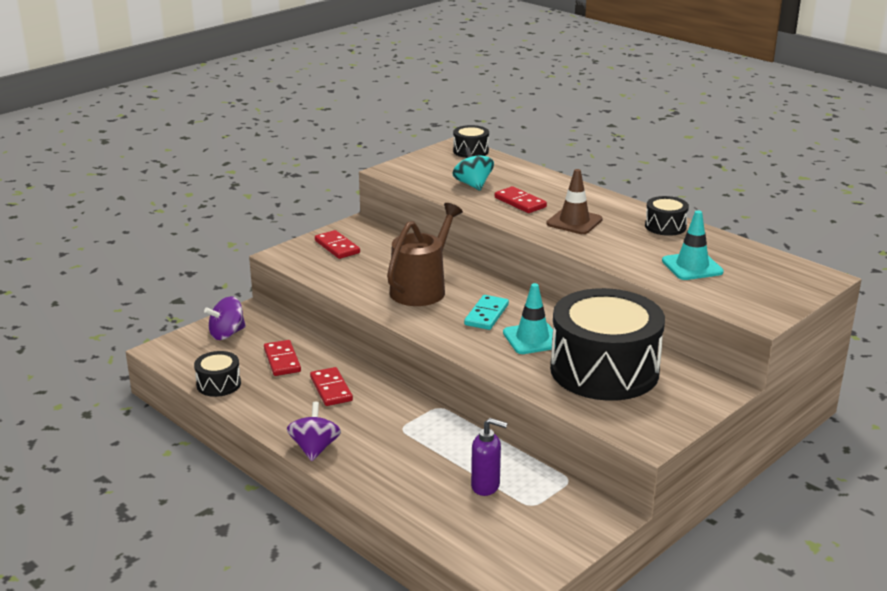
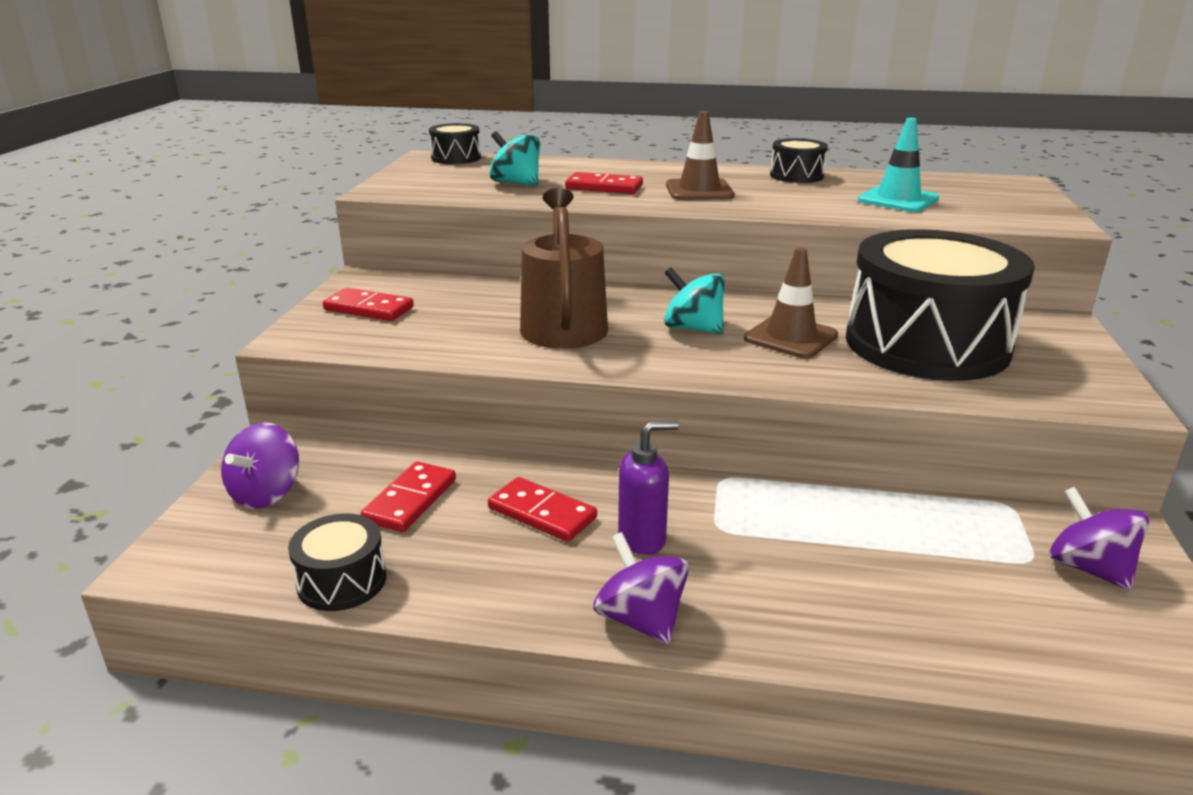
camera: 35 degrees left, 0 degrees up
(282, 360) = (410, 500): red domino -> red domino turned 75 degrees clockwise
(486, 315) = (693, 328): turquoise domino -> turquoise spinning top
(486, 486) = (944, 561): purple soap dispenser -> purple soap dispenser (643, 539)
(532, 339) = (790, 337): turquoise traffic cone -> brown traffic cone
(554, 520) = (1088, 568): none -> purple spinning top

